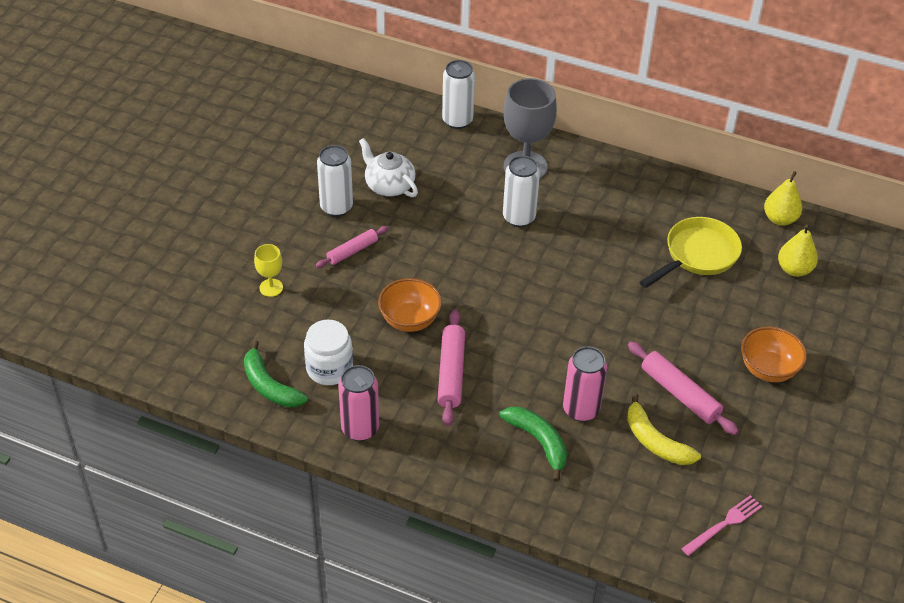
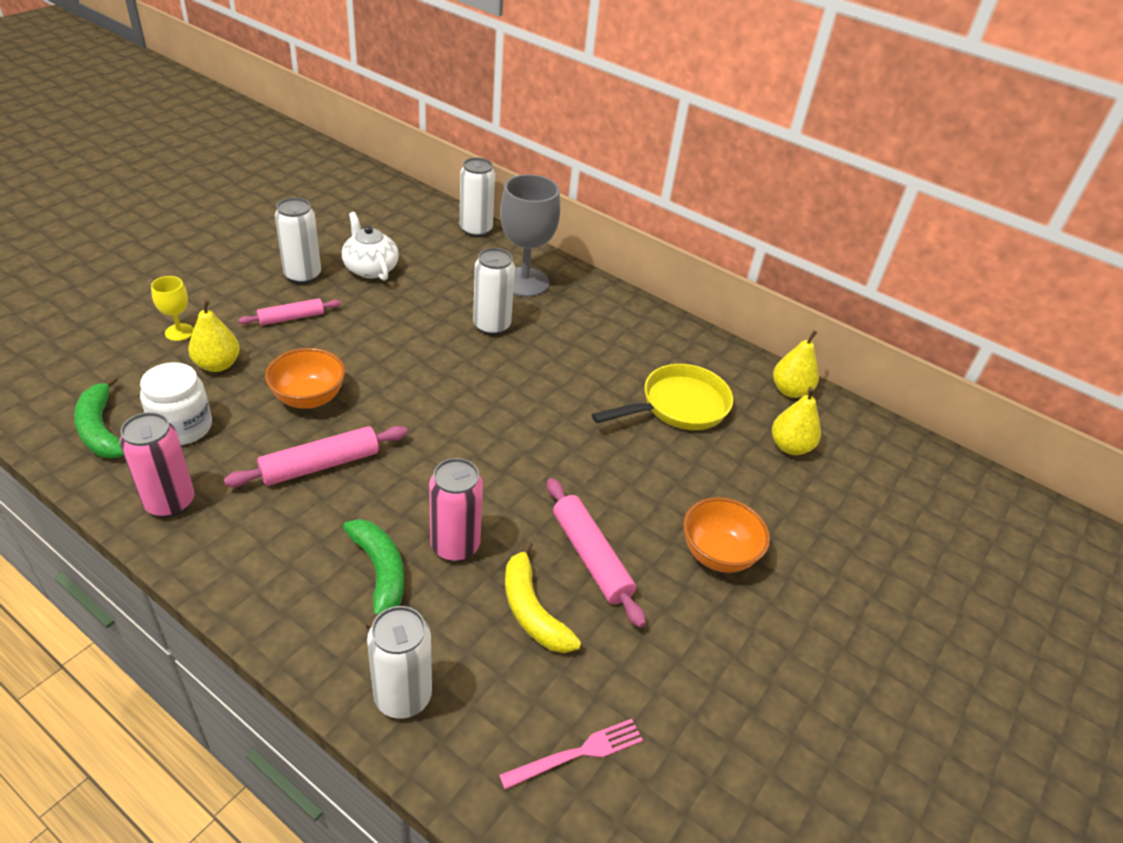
camera: 10 degrees right, 5 degrees down
(321, 309) = (217, 365): none -> yellow pear
(451, 373) = (320, 465): pink rolling pin -> pink rolling pin turned 45 degrees clockwise
(597, 518) = (403, 696): none -> white can

